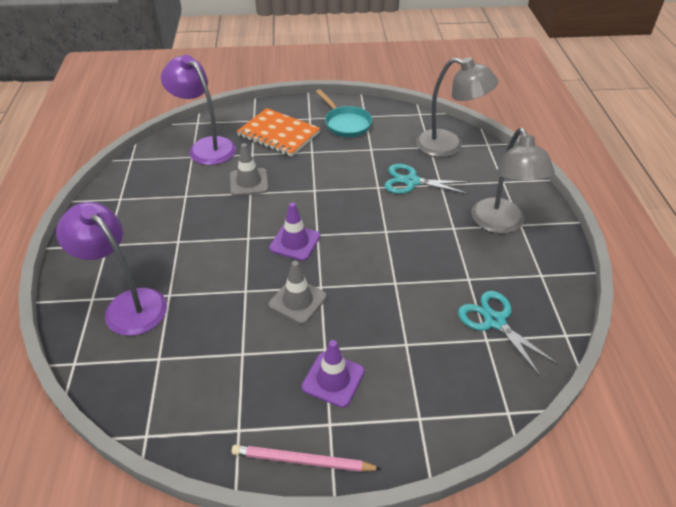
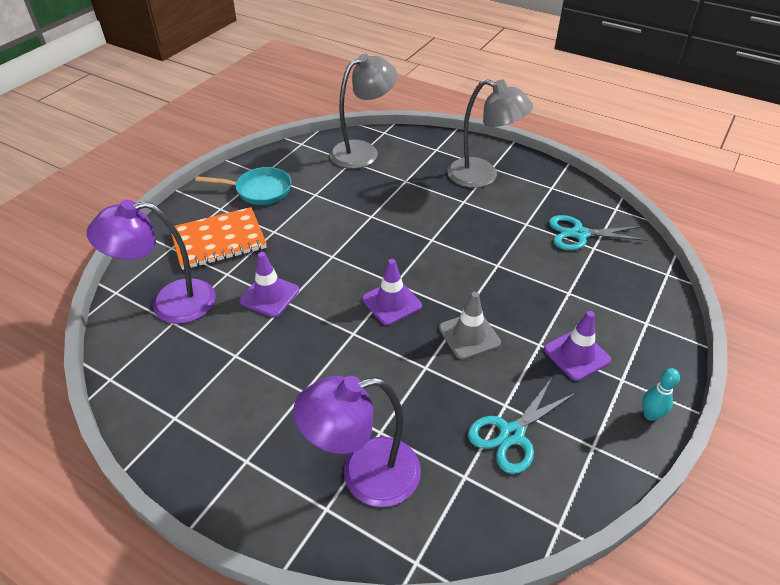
camera: 55 degrees left, 0 degrees up
(249, 182) = (269, 295): grey traffic cone -> purple traffic cone
(302, 461) = (650, 415): pink pencil -> turquoise bowling pin
(411, 181) = (385, 194): turquoise scissors -> turquoise scissors (511, 434)

